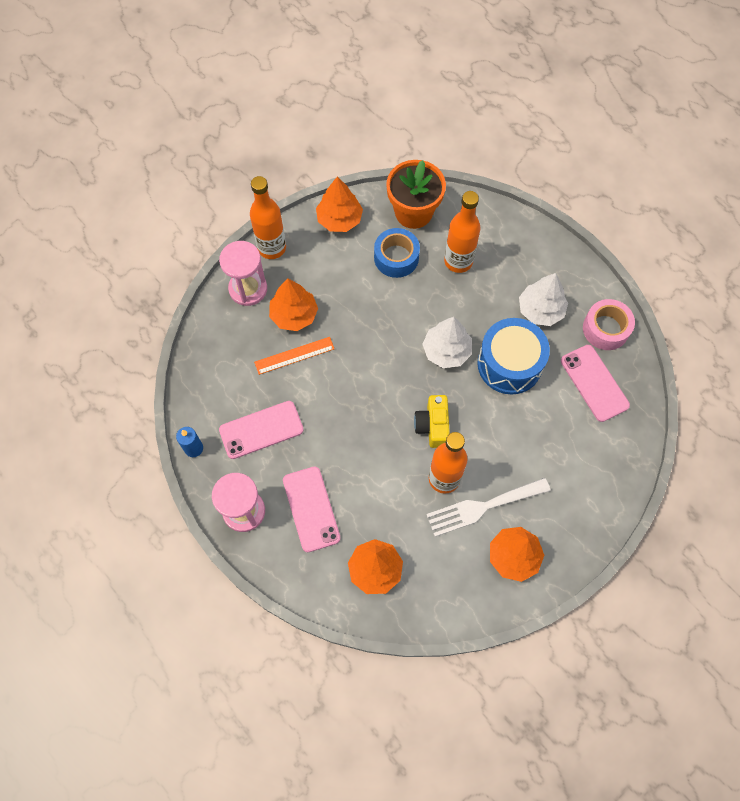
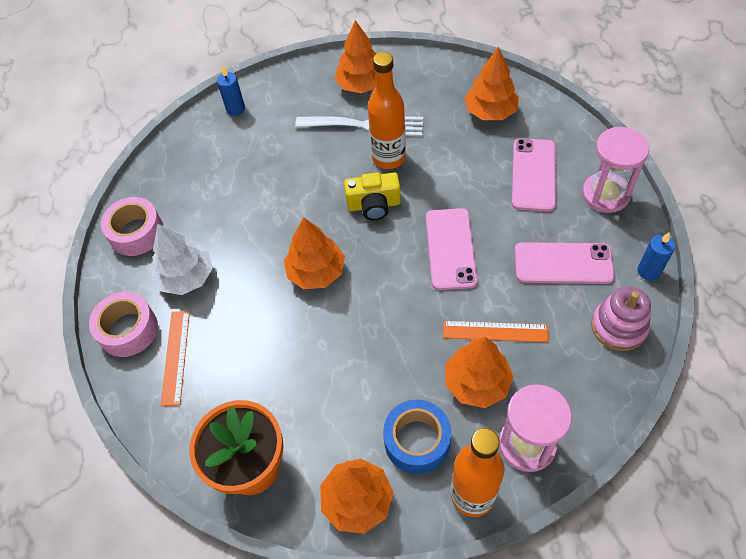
camera: 150 degrees left, 10 degrees down
(207, 392) = (618, 327): none -> pink stacking toy
(396, 257) = (310, 408): blue tape -> blue tape (417, 441)
(433, 426) = (374, 205): yellow camera -> yellow camera turned 60 degrees clockwise
(446, 351) = (316, 272): white tree -> orange tree
(458, 261) = (237, 371): orange bottle -> none
(506, 254) = (176, 357): none -> orange ruler
(509, 364) = (258, 234): blue drum -> none
(553, 258) = (128, 330): none -> pink tape
(594, 383) = (189, 188): pink phone -> pink phone (450, 249)
(614, 480) = (235, 109): none -> blue candle

